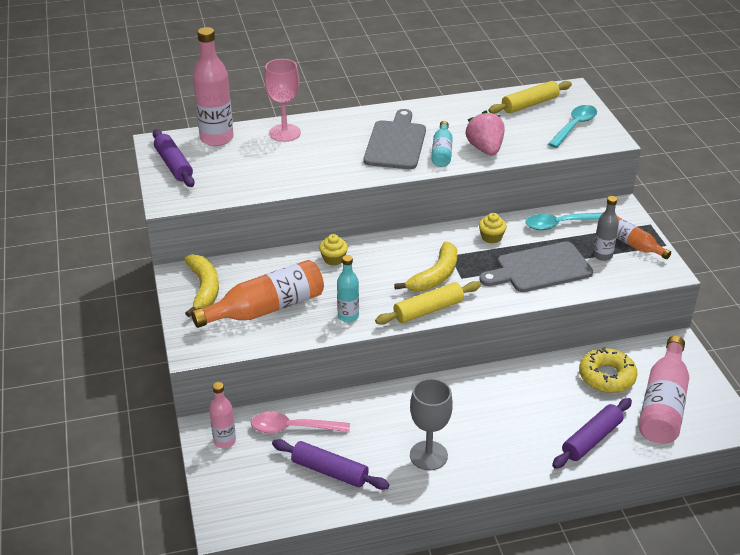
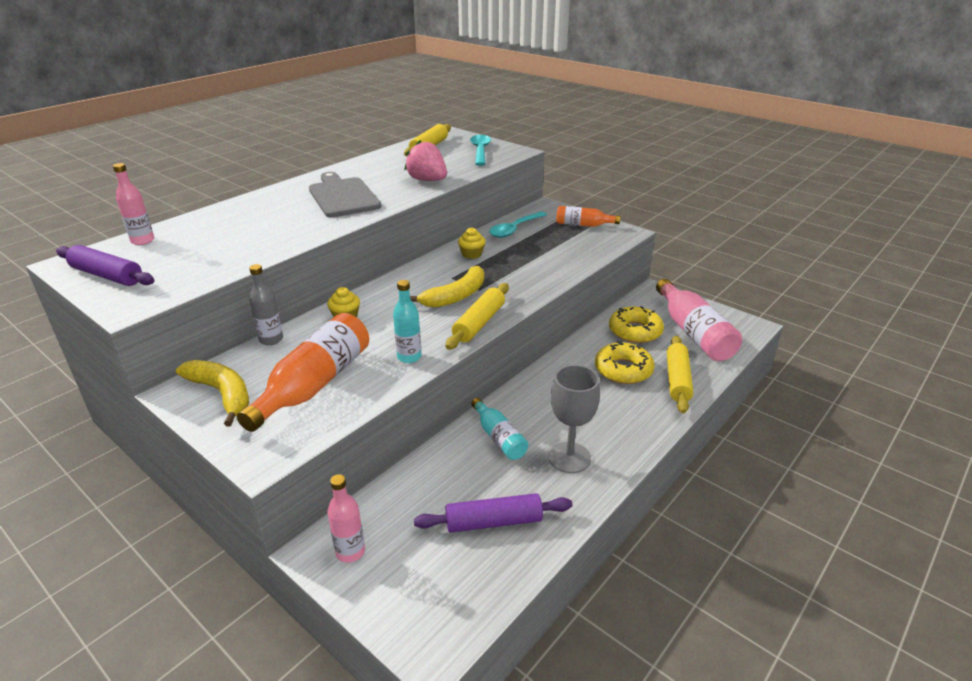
camera: 35 degrees left, 5 degrees down
(216, 138) = (143, 241): pink bottle -> pink bottle, size x0.56
(284, 133) = (219, 217): pink goblet -> none
(293, 428) = (415, 499): pink spoon -> none
(435, 276) = (456, 296): yellow banana -> yellow banana turned 45 degrees clockwise
(442, 152) = (392, 191): turquoise bottle -> turquoise bottle (499, 437)
(540, 268) = (535, 261): grey cutting board -> none
(553, 407) = (623, 370): none -> yellow donut
(592, 439) = (677, 380): purple rolling pin -> yellow rolling pin
(602, 255) = (570, 238): grey bottle -> grey bottle (271, 339)

